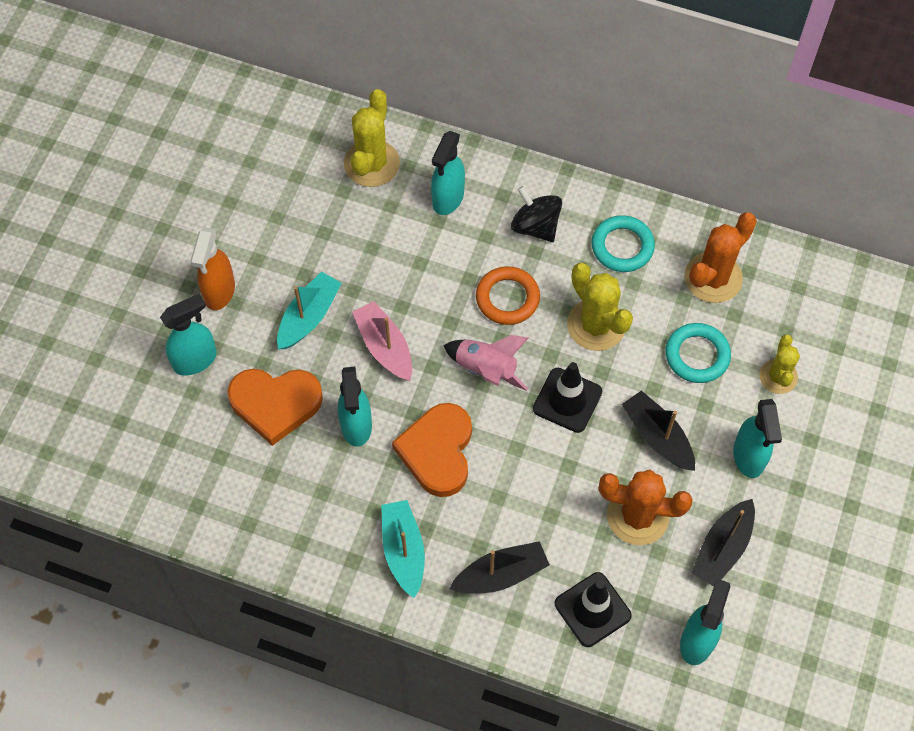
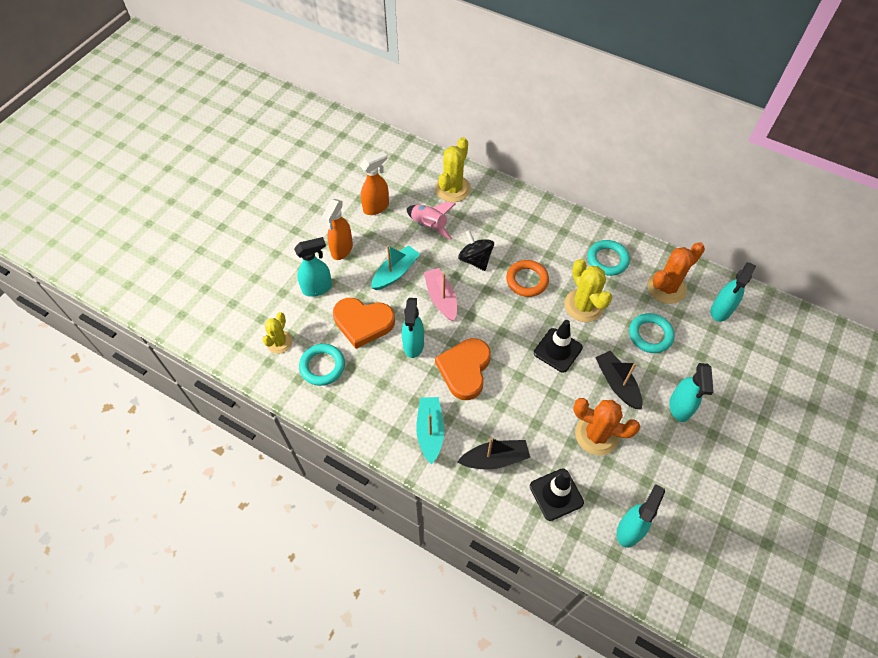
camera: 10 degrees right, 5 degrees down
(229, 480) = (322, 366): none -> turquoise ring
(259, 212) = (376, 207): none -> orange spray bottle
(447, 198) = (497, 215): turquoise spray bottle -> turquoise spray bottle (720, 310)
(486, 369) = (506, 322): pink rocket -> pink rocket (429, 226)
(535, 226) = (552, 240): black spinning top -> black spinning top (475, 259)
(722, 548) = (655, 467): black boat -> none
(778, 377) = (705, 357): yellow cactus -> yellow cactus (279, 342)

